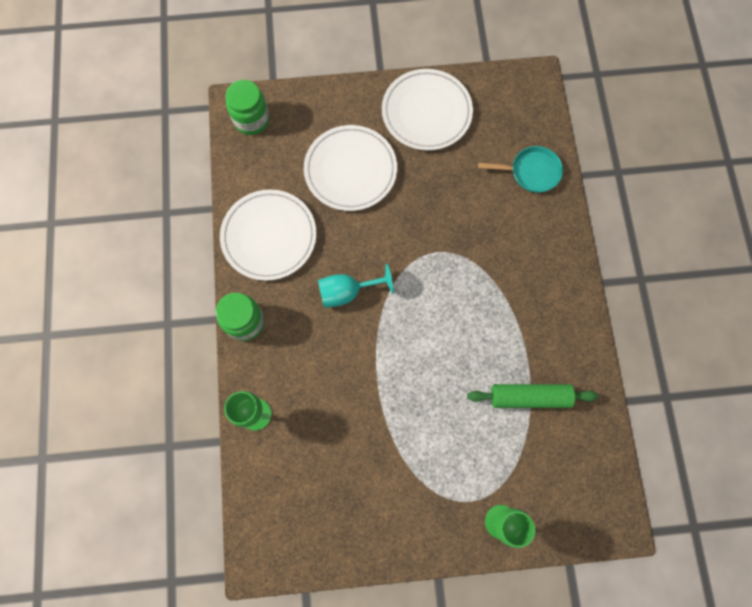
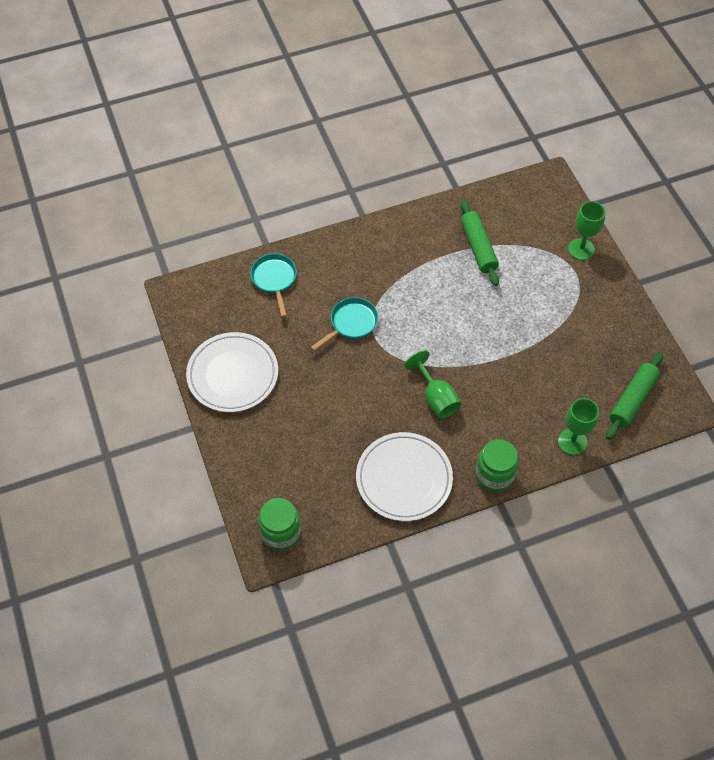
camera: 105 degrees left, 15 degrees down
(284, 501) = (632, 399): none -> green rolling pin
(347, 292) = (436, 398): turquoise goblet -> green goblet
(350, 170) = (313, 425): white plate -> none
(458, 233) = (351, 323): none -> turquoise pan

